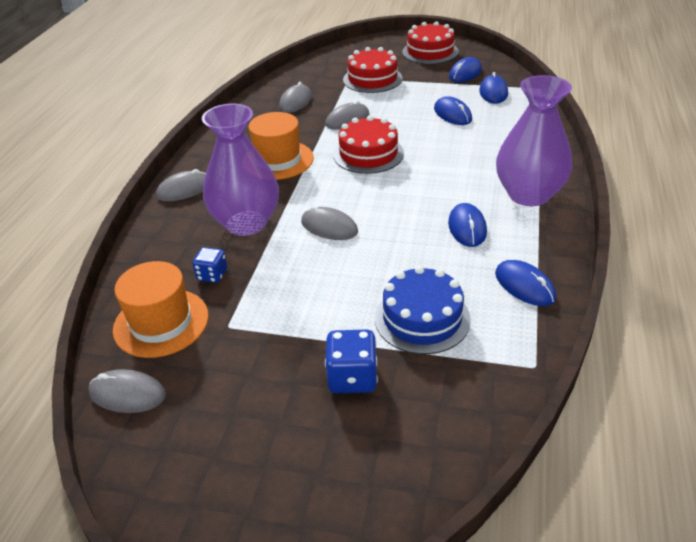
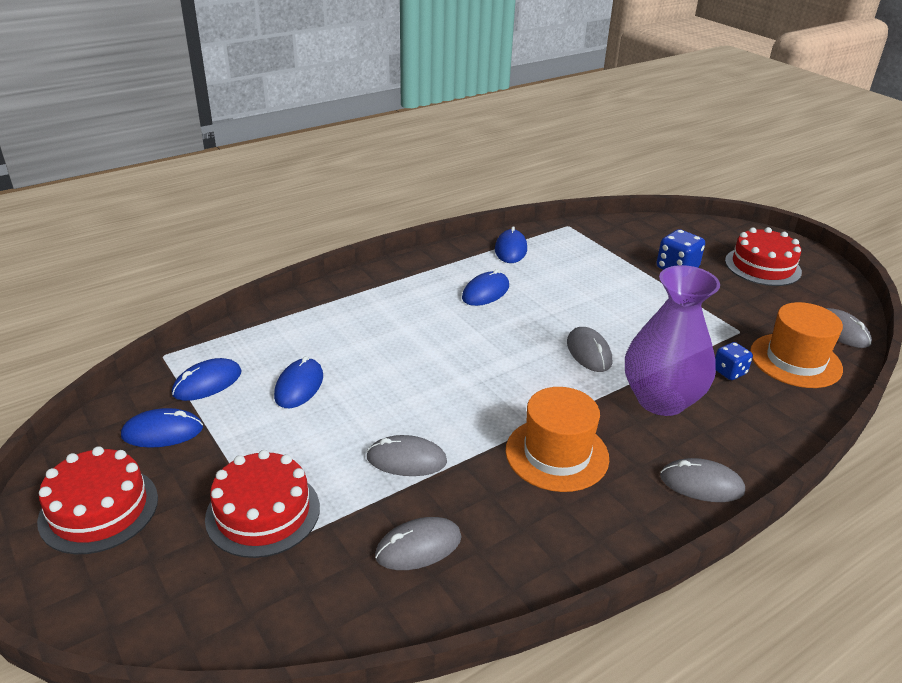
camera: 140 degrees left, 5 degrees down
(368, 154) = (456, 397): red cake -> red cake (762, 266)
(422, 318) = (598, 269): blue cake -> none
(529, 194) = (401, 284): purple vase -> none

